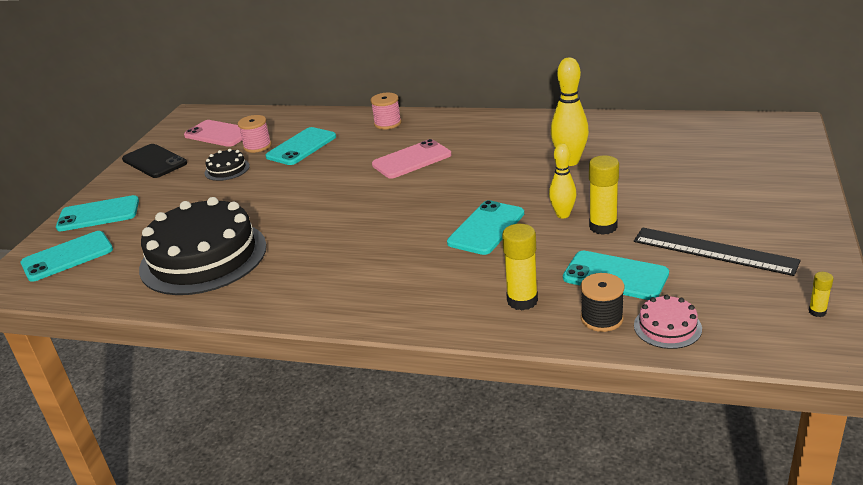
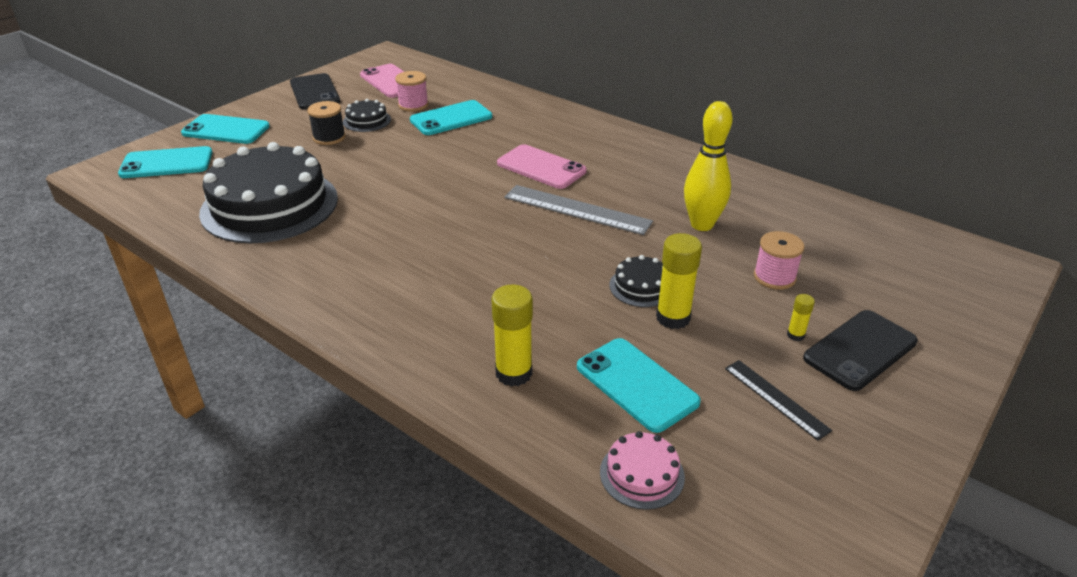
camera: 20 degrees right, 5 degrees up
(387, 123) = (552, 119): pink spool -> pink spool (774, 277)
(412, 160) = (541, 167): pink phone -> pink phone turned 45 degrees clockwise
(468, 180) = (577, 210): none -> grey ruler
(486, 228) = (549, 272): turquoise phone -> none
(563, 215) = (641, 286): yellow bowling pin -> black cake
(602, 318) = (578, 431): black spool -> black spool (329, 137)
(714, 251) = (776, 399): black ruler -> black ruler, size x0.59
(741, 204) = (860, 350): none -> black phone
(817, 312) = (840, 534): yellow glue stick -> yellow glue stick (795, 335)

